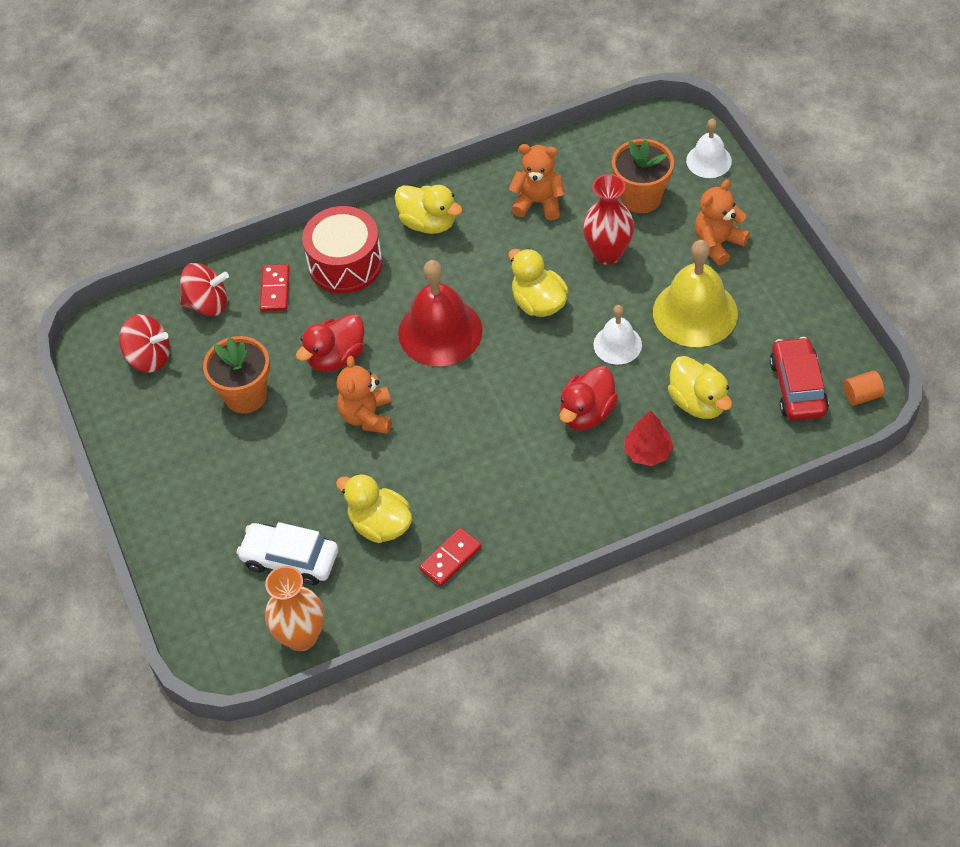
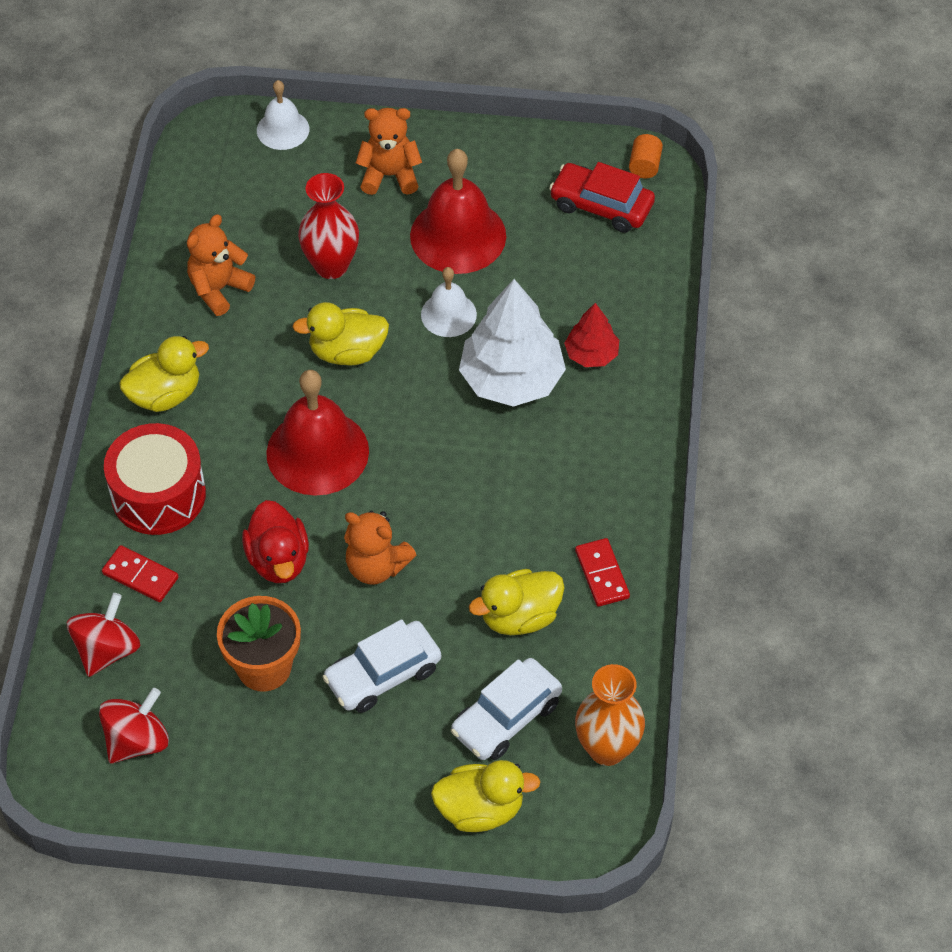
camera: 65 degrees left, 0 degrees up
(281, 466) = (383, 674): none -> white car
(587, 413) = (511, 379): red duck -> white tree
(641, 197) = (284, 204): orange flower pot -> none
(695, 312) = (458, 235): yellow bell -> red bell
(698, 402) = (563, 287): yellow duck -> yellow duck (480, 809)
(718, 243) = (389, 175): orange teddy bear -> orange teddy bear turned 105 degrees clockwise

